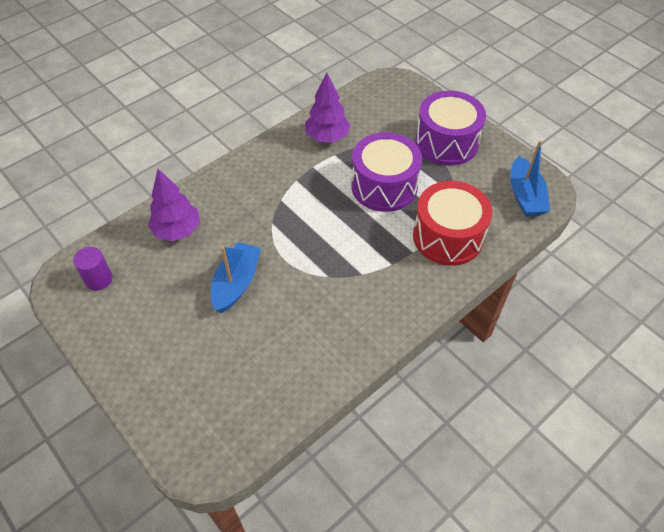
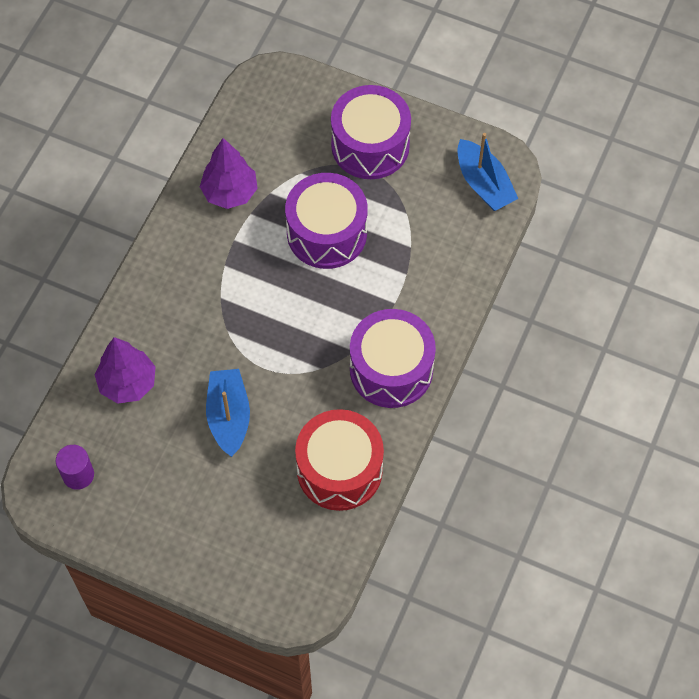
camera: 25 degrees left, 10 degrees up
(385, 299) = (391, 369): none -> purple drum
(448, 236) = (423, 269): red drum -> red drum (339, 470)

